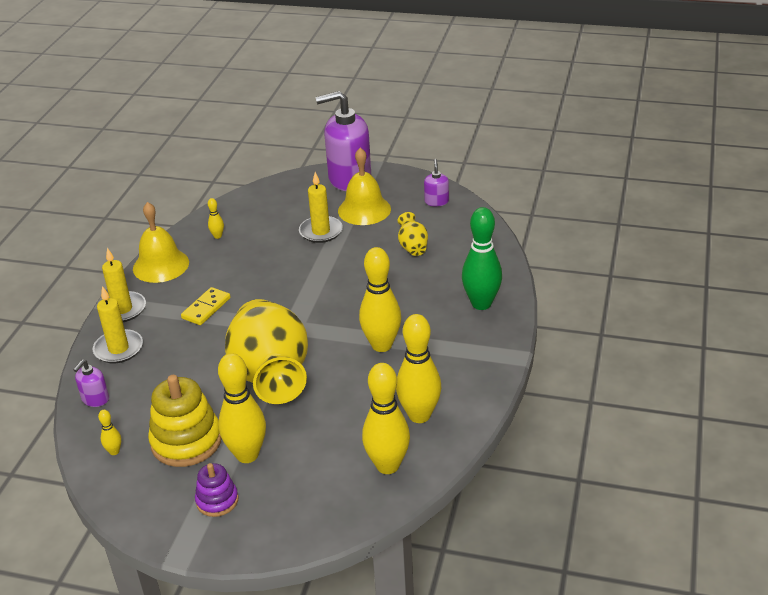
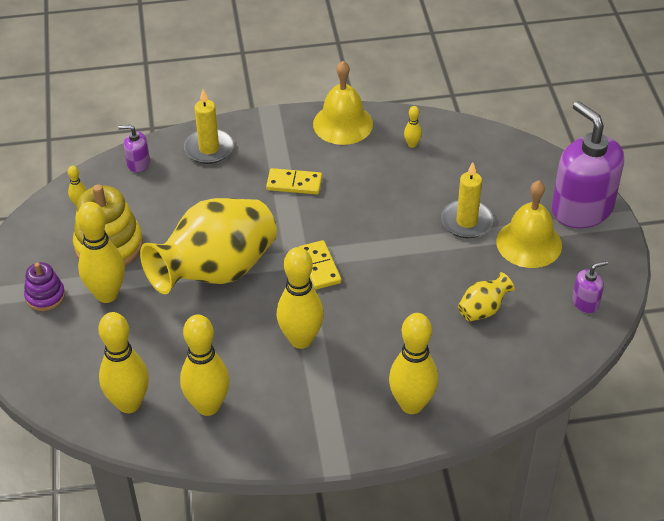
camera: 65 degrees right, 10 degrees up
(122, 309) = (264, 127): yellow candle -> none
(311, 316) = (319, 267): none -> yellow domino
(481, 304) = (411, 404): green bowling pin -> yellow bowling pin

